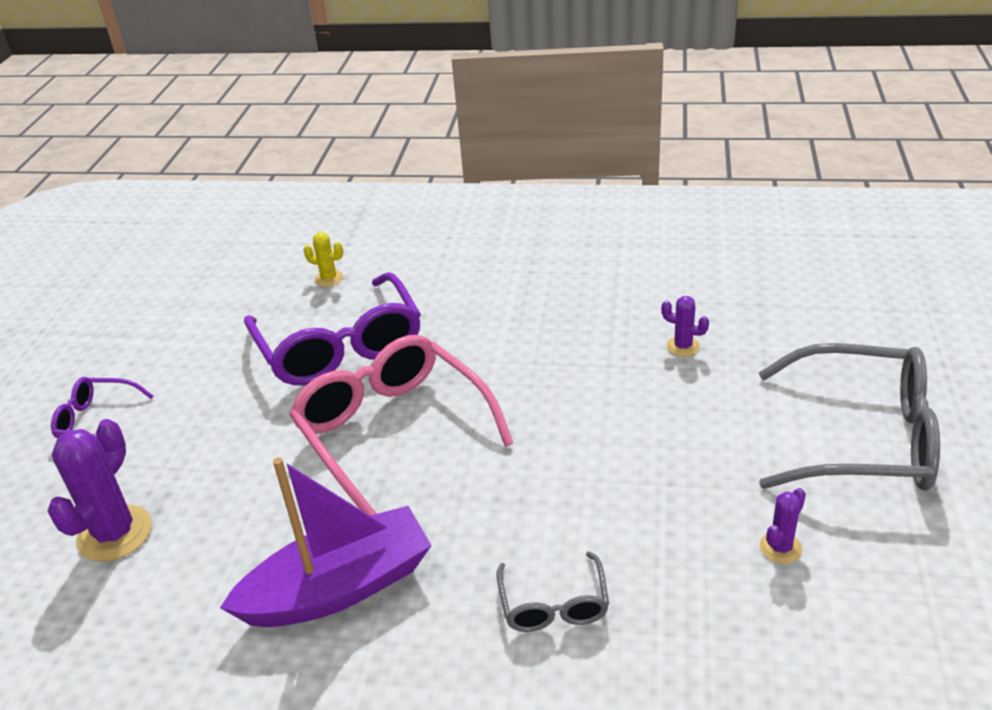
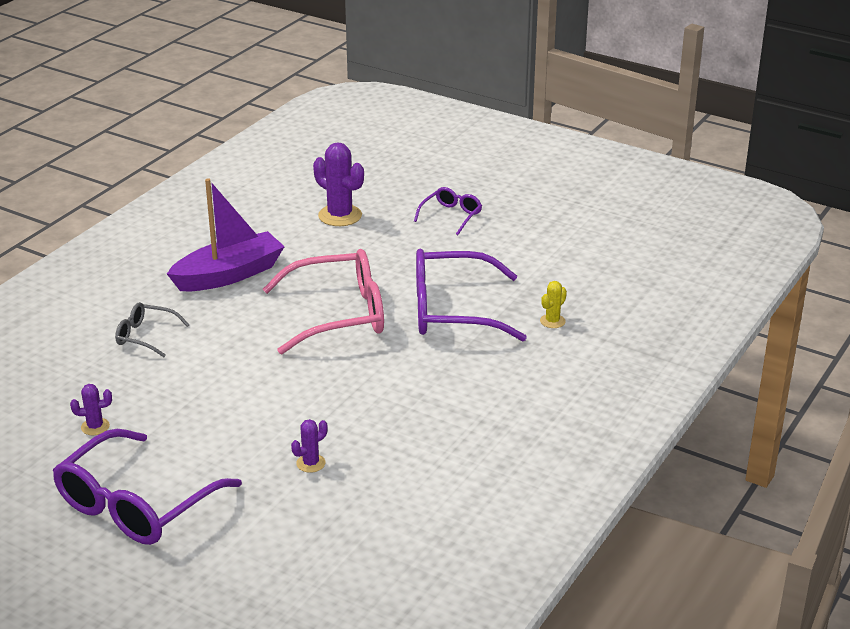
camera: 110 degrees right, 5 degrees down
(339, 587) = (229, 275): purple boat -> purple boat turned 120 degrees counterclockwise
(780, 547) = (95, 427): purple cactus -> purple cactus turned 75 degrees counterclockwise
(860, 438) = (138, 503): grey glasses -> purple glasses

